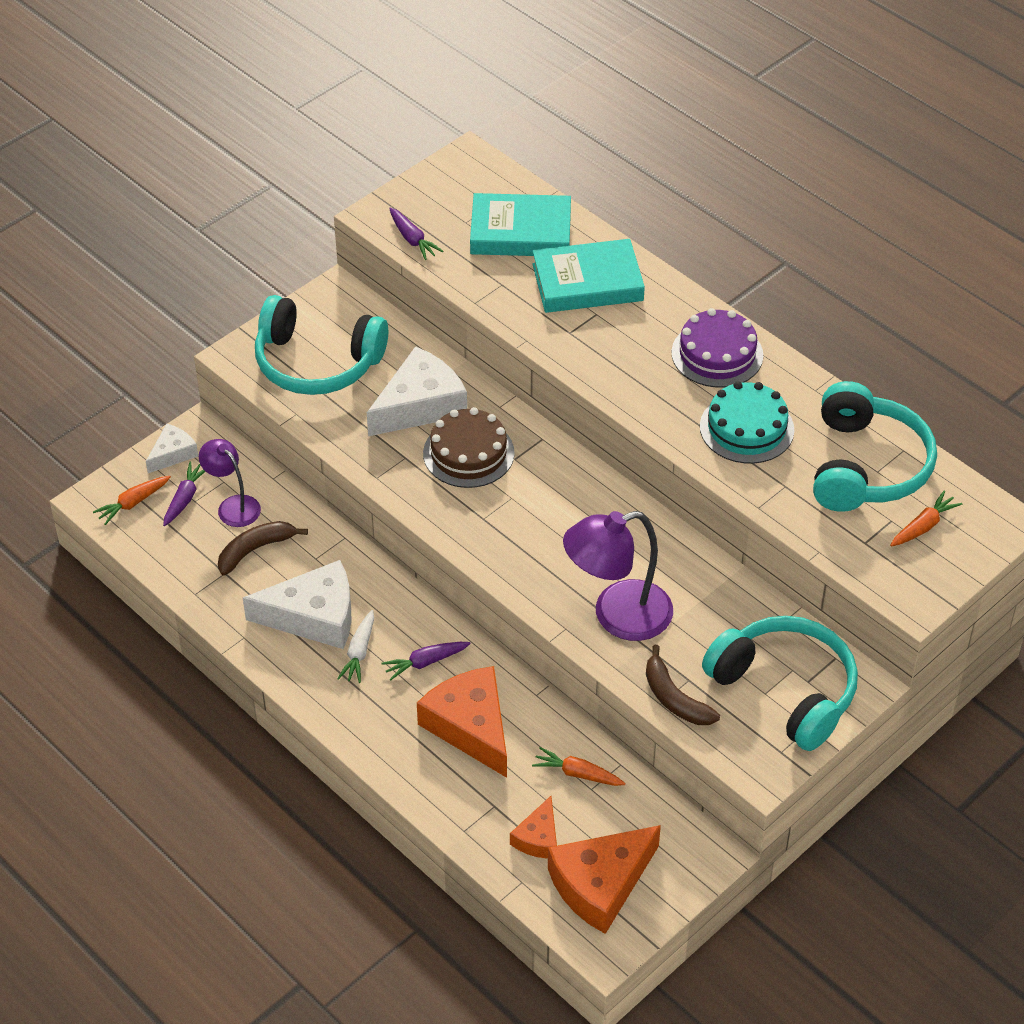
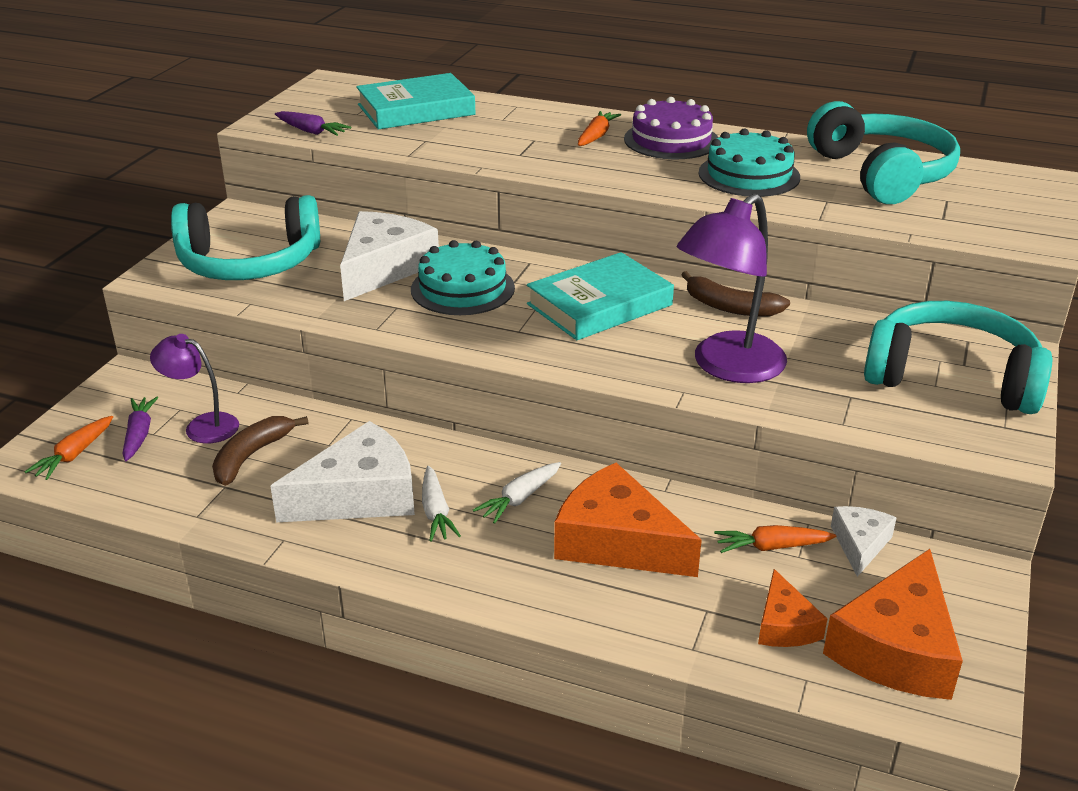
camera: 25 degrees left, 15 degrees down
(173, 454) = (105, 401): white cheese -> white cheese (860, 544)
(425, 662) = (519, 499): purple carrot -> white carrot
(468, 453) = (462, 288): brown cake -> turquoise cake
(587, 282) = (507, 124): turquoise book -> turquoise book (599, 305)
(674, 698) = (852, 415): brown banana -> brown banana (730, 307)
(923, 526) = (979, 197): orange carrot -> orange carrot (596, 136)

